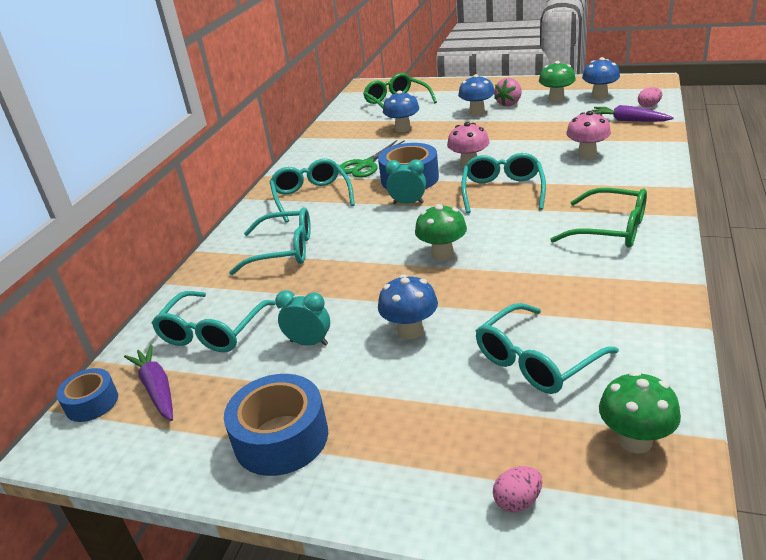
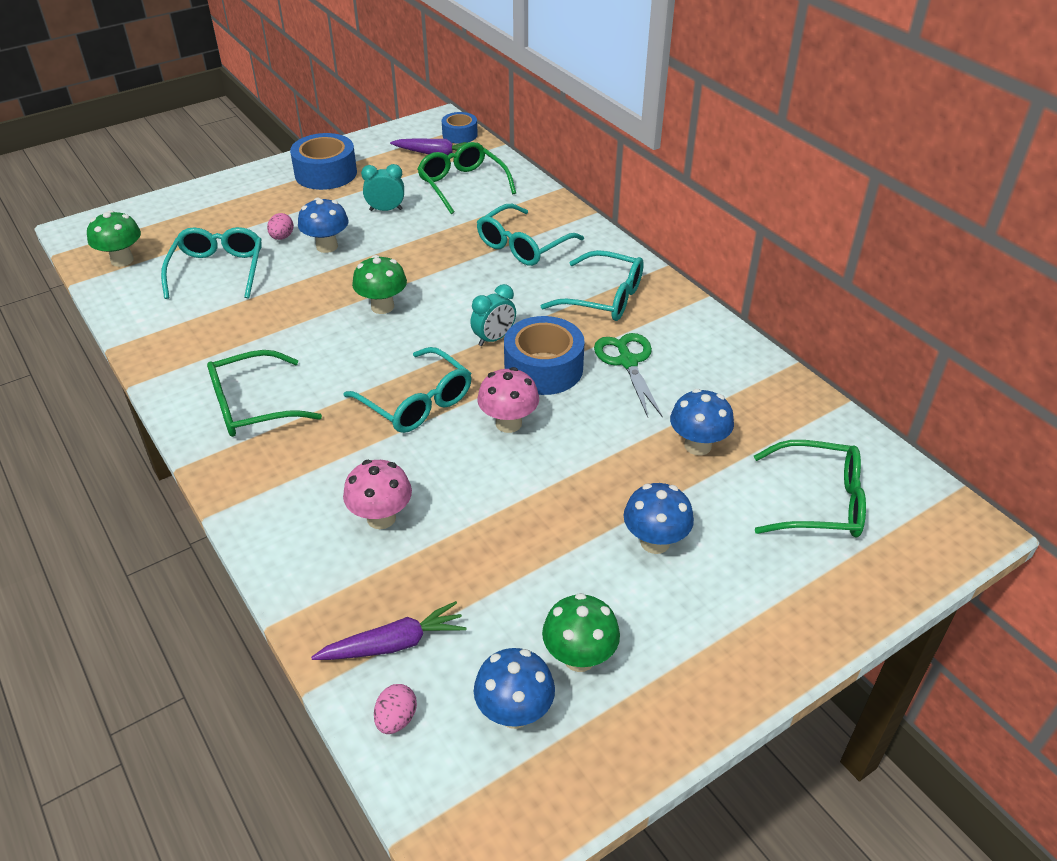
camera: 125 degrees right, 10 degrees up
(212, 331) = (462, 185): turquoise glasses -> green glasses
(309, 343) = (386, 210): turquoise clock -> turquoise clock turned 150 degrees counterclockwise
(509, 104) = (639, 596): pink strawberry -> none
(517, 501) = (168, 211): pink egg -> pink egg (282, 237)

